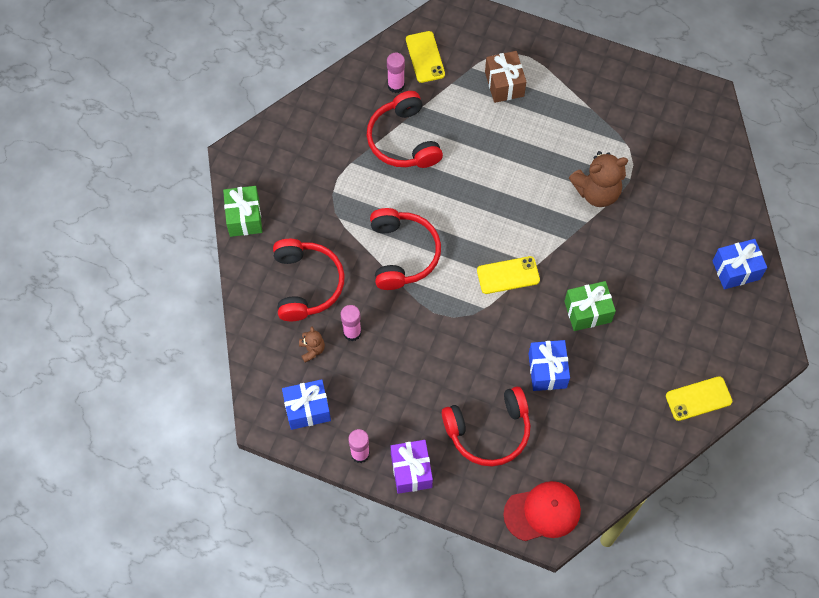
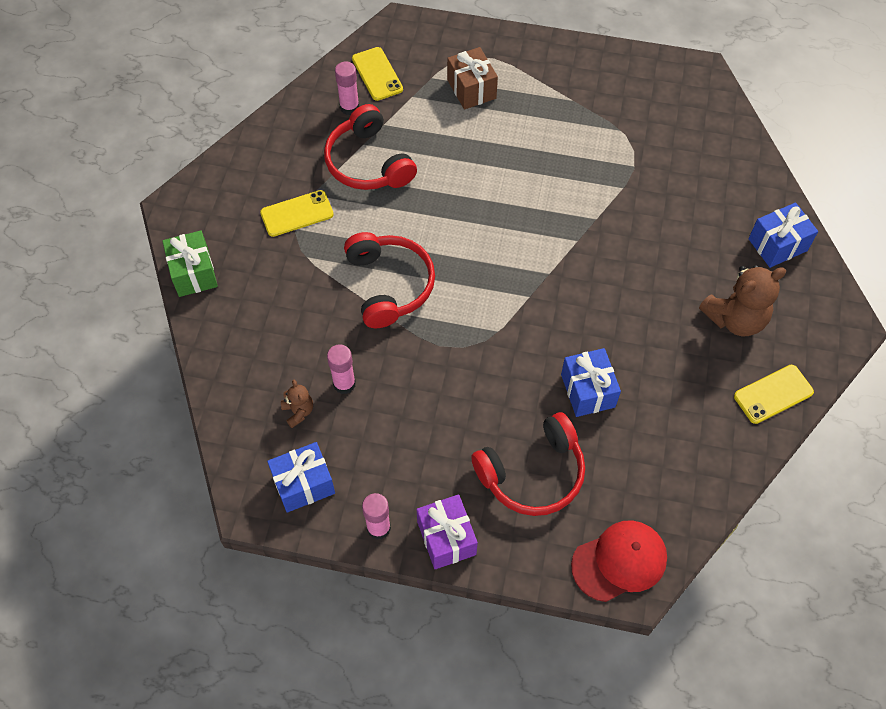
camera: 10 degrees left, 5 degrees down
(307, 284) = (280, 336): red headphones -> none
(508, 275) = (518, 290): yellow phone -> yellow phone (297, 214)
(587, 312) = (620, 316): green gift -> none
(597, 192) = (600, 185): brown teddy bear -> brown teddy bear (735, 318)

